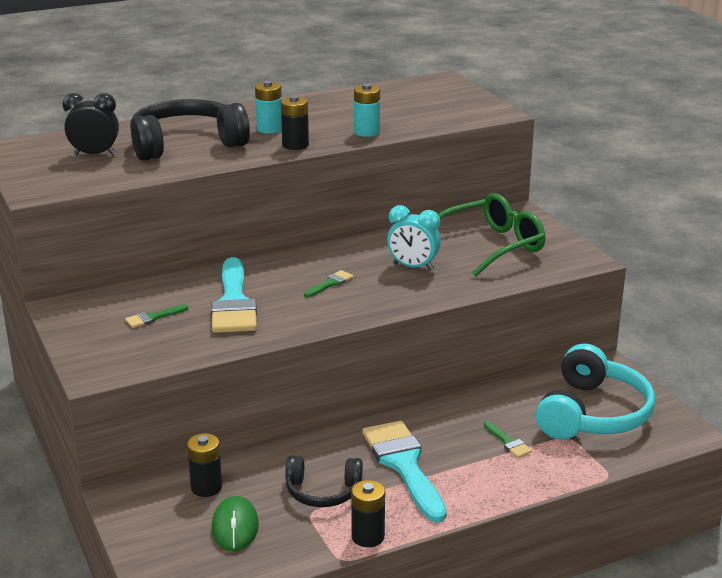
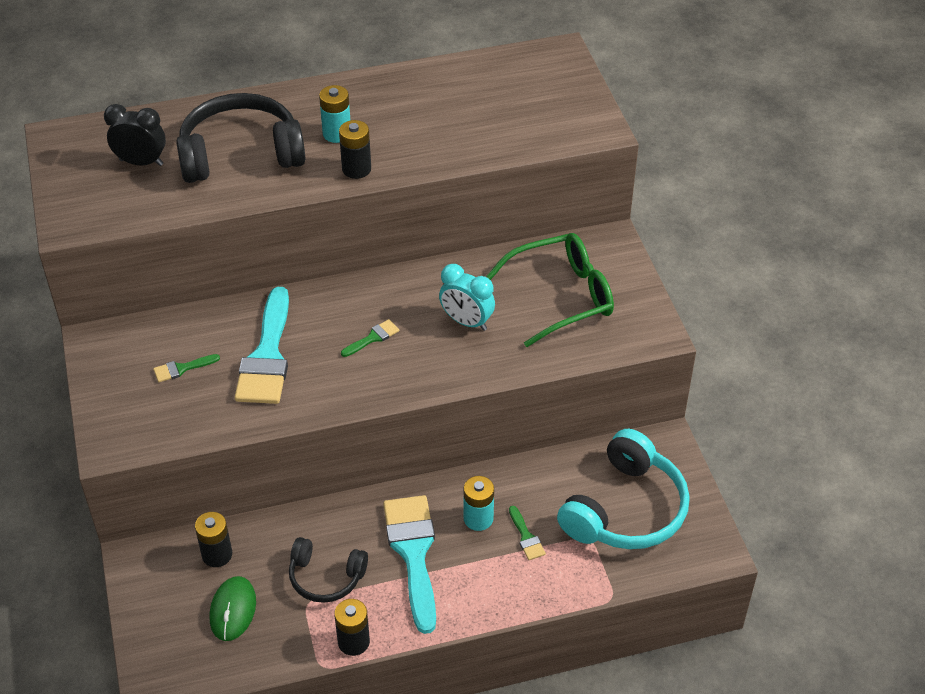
camera: 10 degrees right, 20 degrees up
(366, 132) = (441, 152): turquoise battery -> turquoise battery (478, 519)

